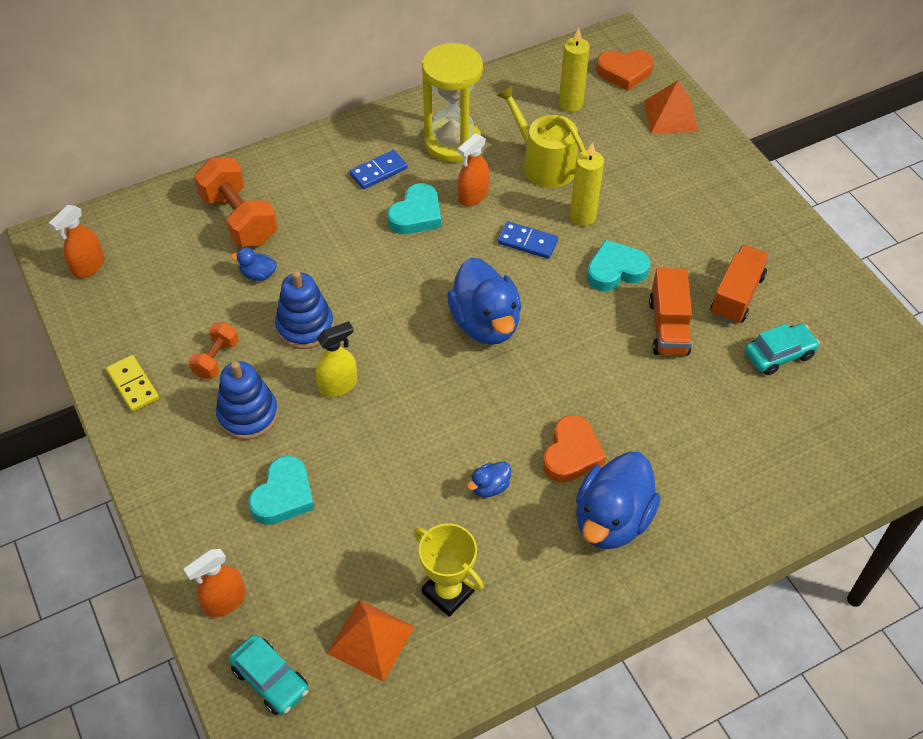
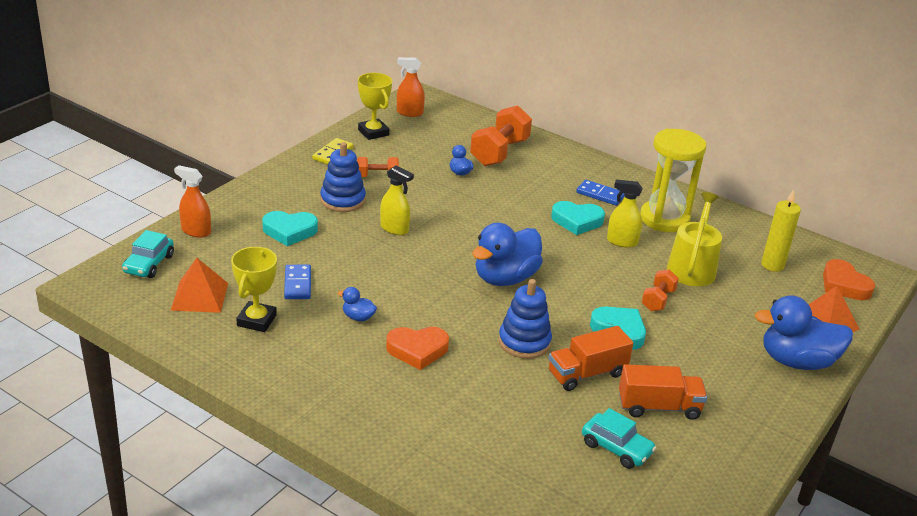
camera: 60 degrees right, 20 degrees down
(110, 323) = (373, 132): none -> yellow trophy
(305, 326) = (433, 202): blue stacking toy -> blue stacking toy (524, 342)
(473, 196) = (622, 242): orange spray bottle -> yellow spray bottle
(527, 242) = (603, 279): blue domino -> blue domino (297, 284)
(582, 216) = (658, 300): yellow candle -> orange dumbbell
(612, 520) = (370, 386): blue duck -> blue duck (797, 361)

